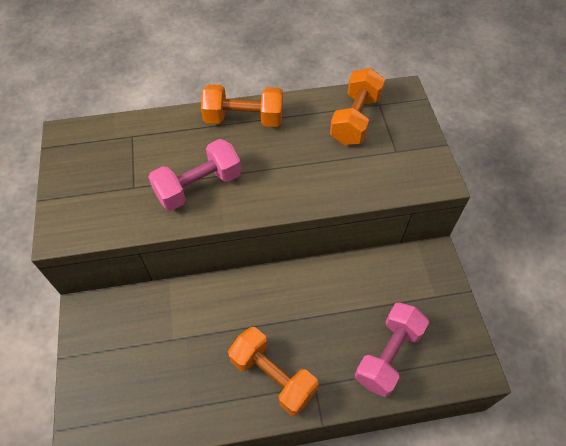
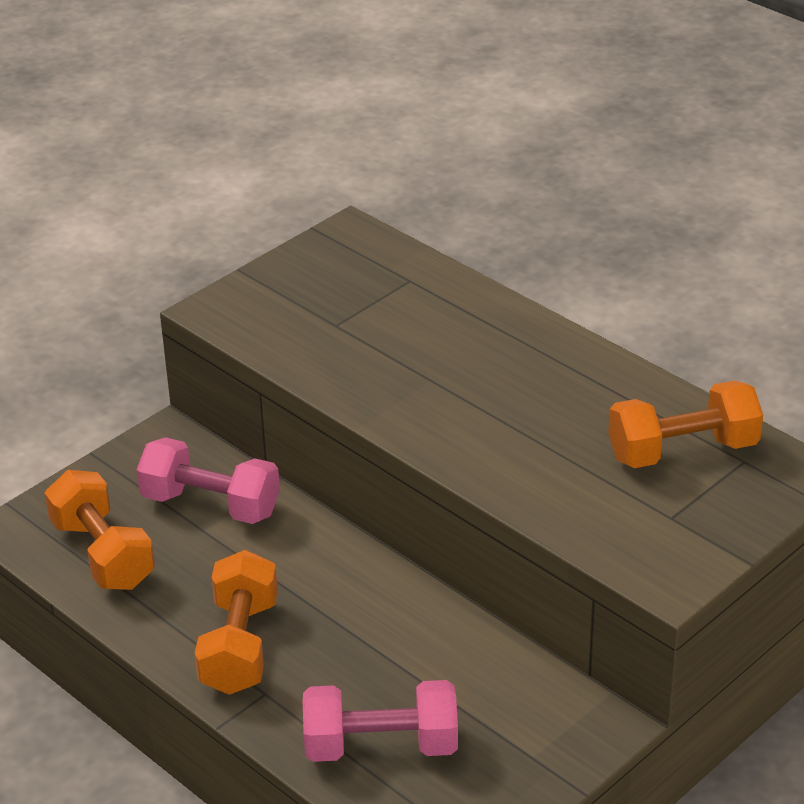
camera: 55 degrees right, 20 degrees down
(198, 186) = (396, 373): pink dumbbell -> pink dumbbell (211, 505)
(244, 119) = (553, 352): orange dumbbell -> orange dumbbell (103, 554)

